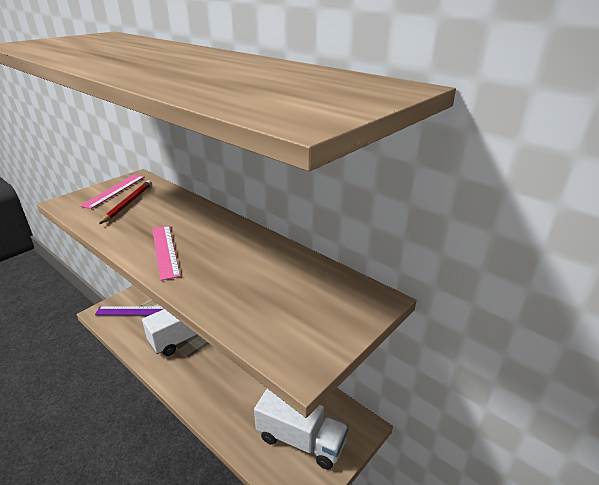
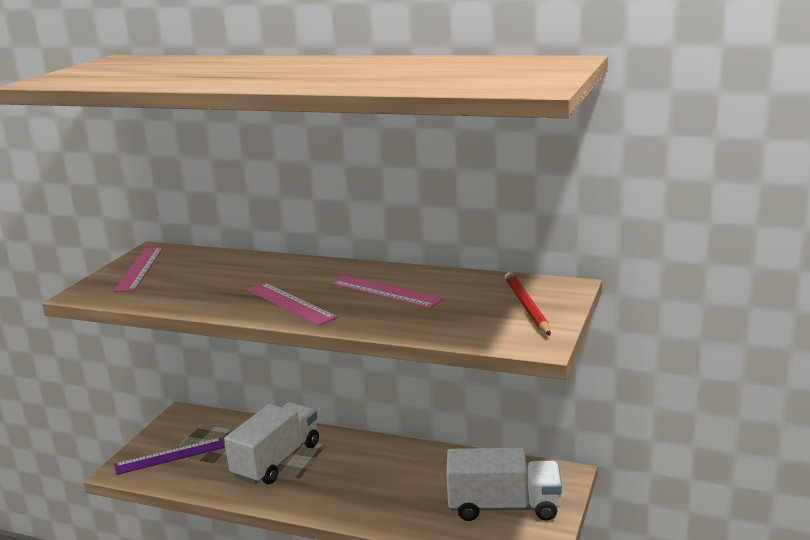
camera: 20 degrees left, 10 degrees down
(128, 203) = (179, 276): red pencil -> red pencil (527, 306)
(237, 259) = (385, 291): none -> pink ruler

